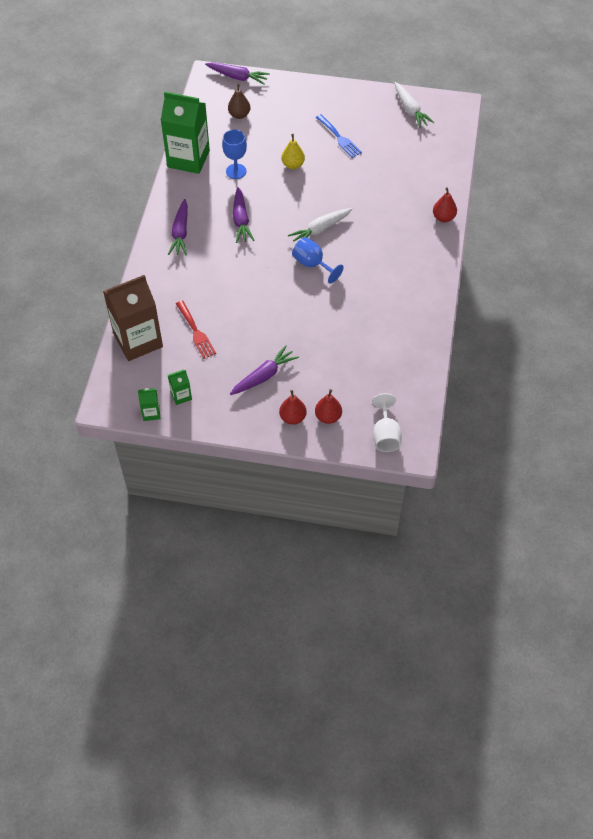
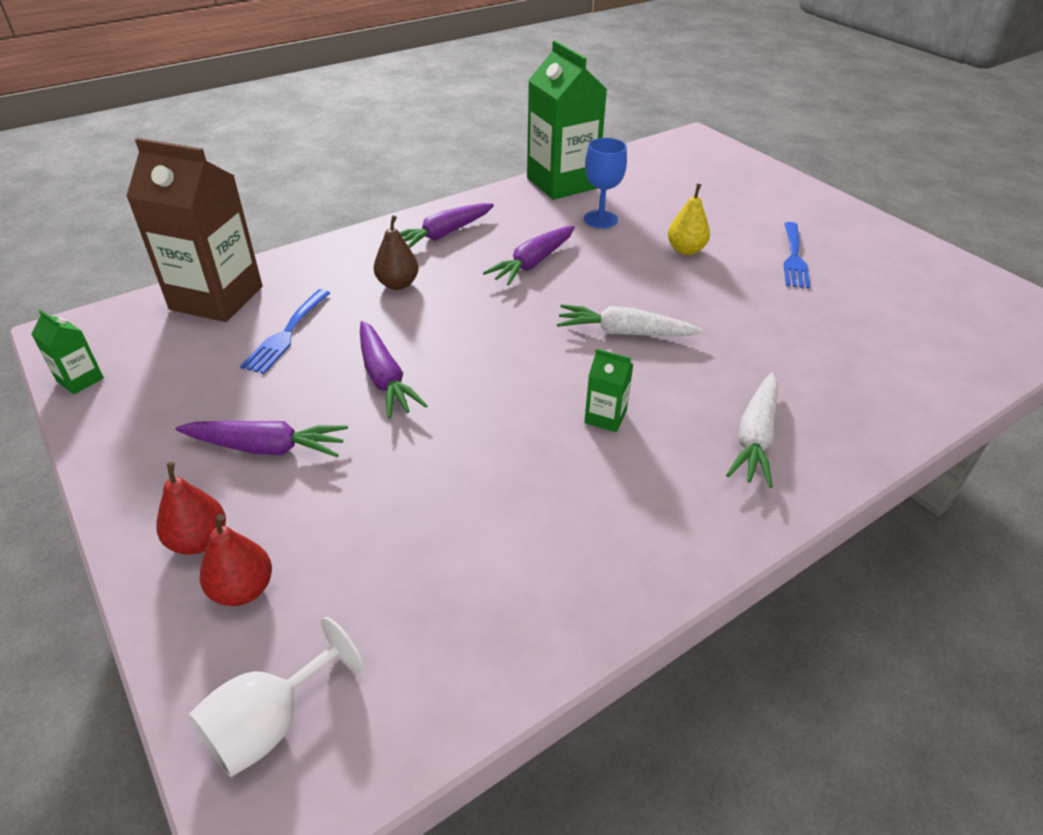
camera: 45 degrees right, 15 degrees down
(181, 396) = (142, 388): green carton -> green carton (605, 417)
(196, 332) = (286, 334): red fork -> blue fork
(238, 77) = (728, 151): purple carrot -> purple carrot (385, 378)
(239, 115) = (682, 178): brown pear -> brown pear (398, 284)
(312, 264) = (553, 363): blue goblet -> none
(410, 110) = (955, 284): white carrot -> white carrot (755, 438)
(443, 217) = (864, 441): red pear -> none

